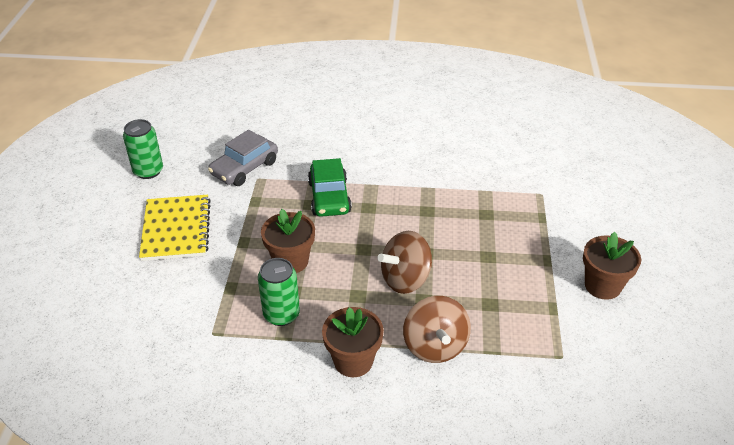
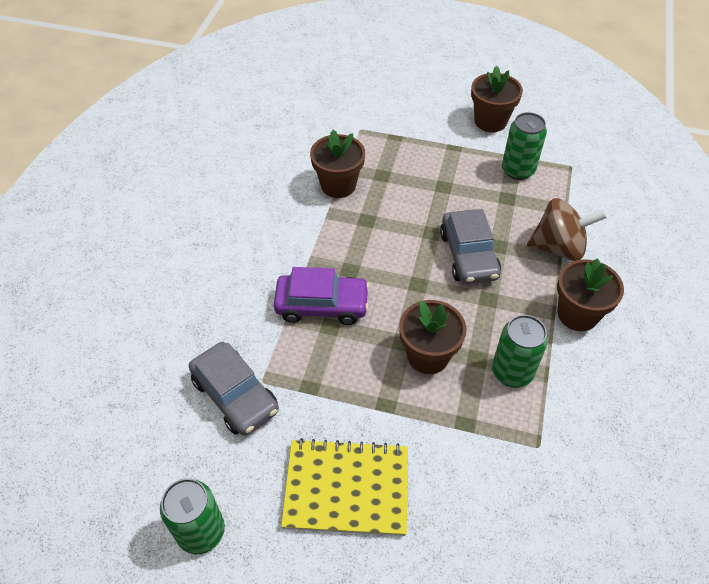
camera: 80 degrees left, 10 degrees up
(329, 197) = (322, 305): green car -> purple car
(405, 279) = (468, 255): brown spinning top -> grey car
(462, 189) = (338, 185): none -> brown flower pot
(535, 311) = (518, 170): none -> green can

